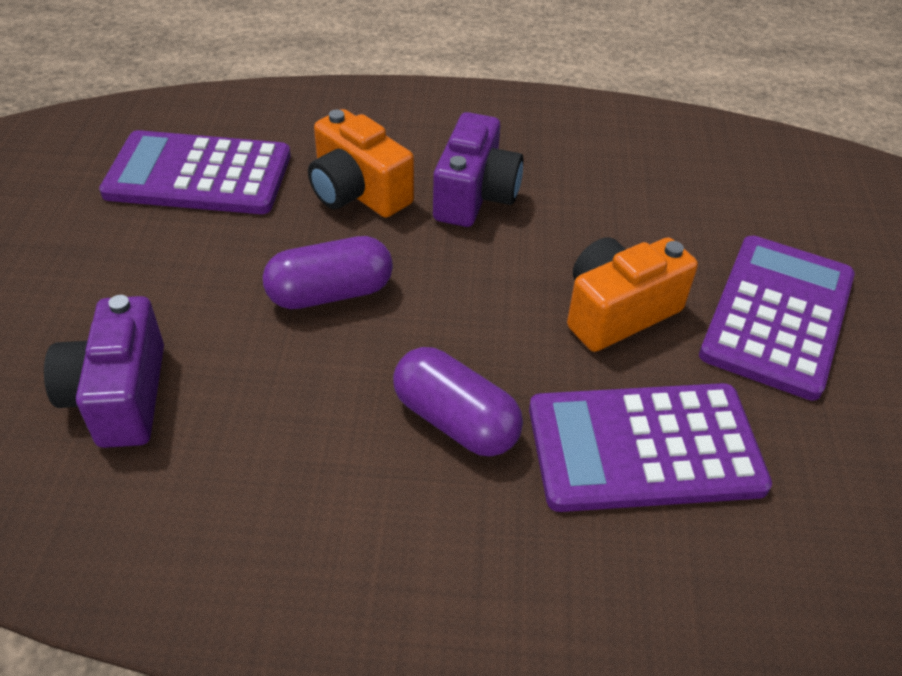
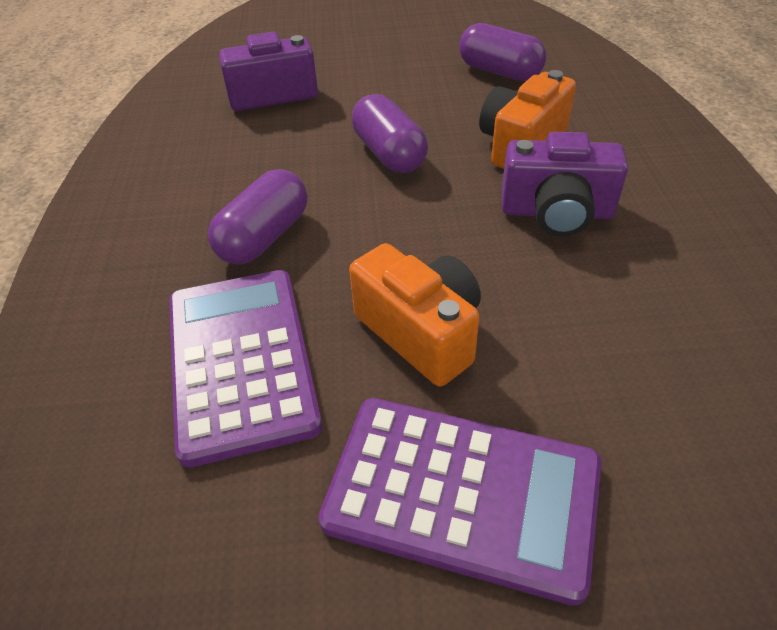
camera: 85 degrees right, 0 degrees up
(199, 175) = (499, 72): purple calculator -> purple capsule

